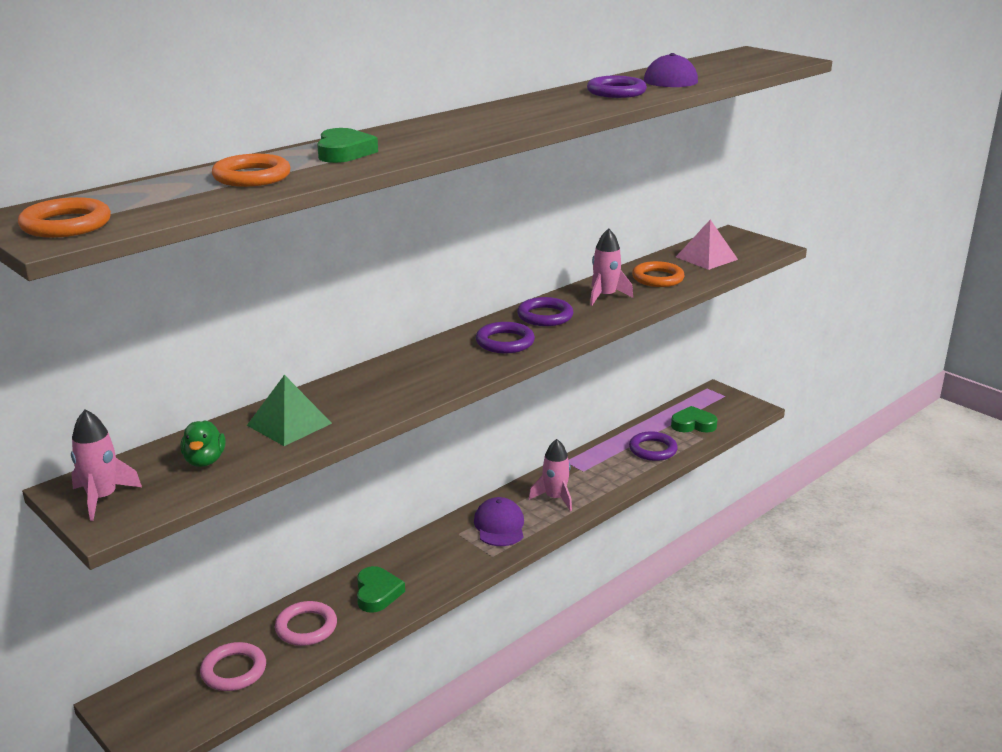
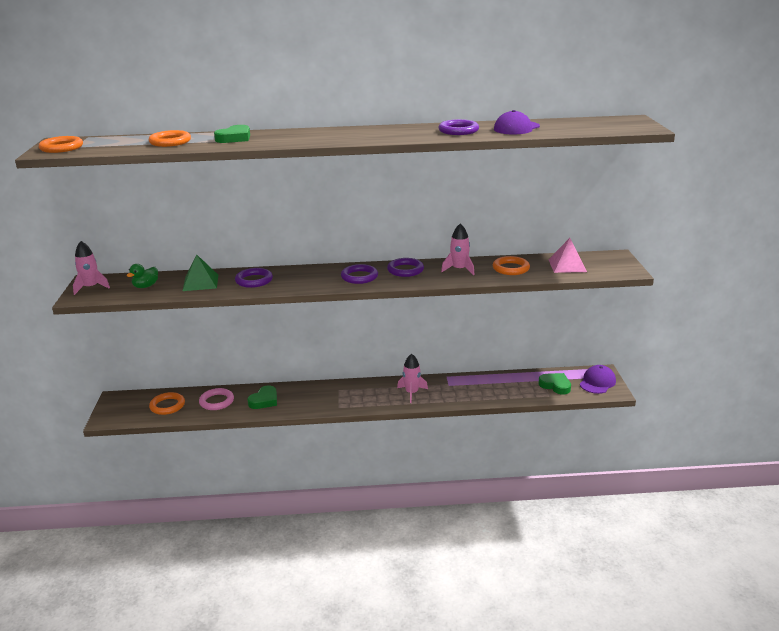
camera: 40 degrees right, 0 degrees up
(234, 670) = (167, 406): pink ring -> orange ring
(499, 526) = (363, 394): purple cap -> purple cap (597, 382)
(652, 449) = (507, 390): purple ring -> purple ring (254, 280)

